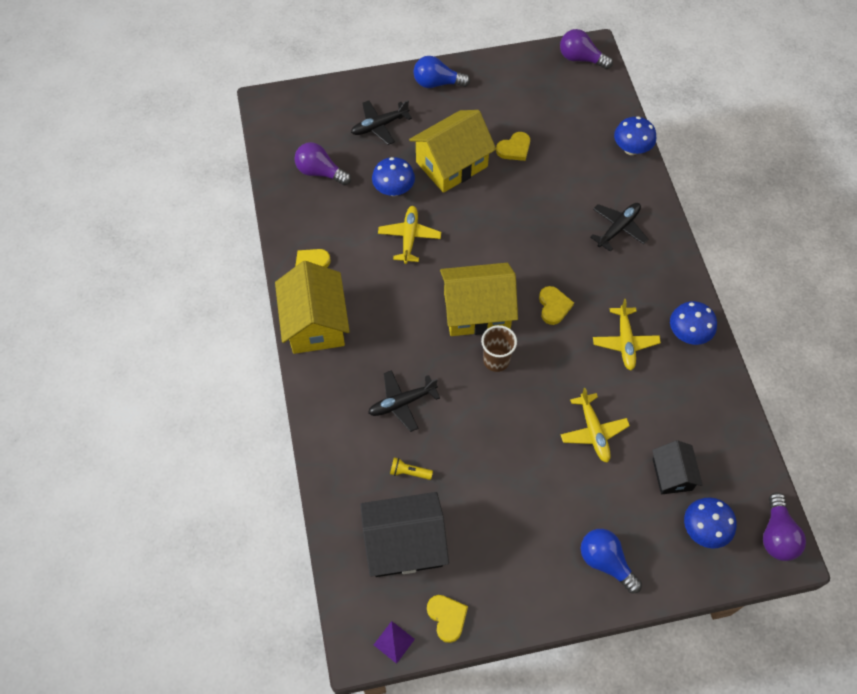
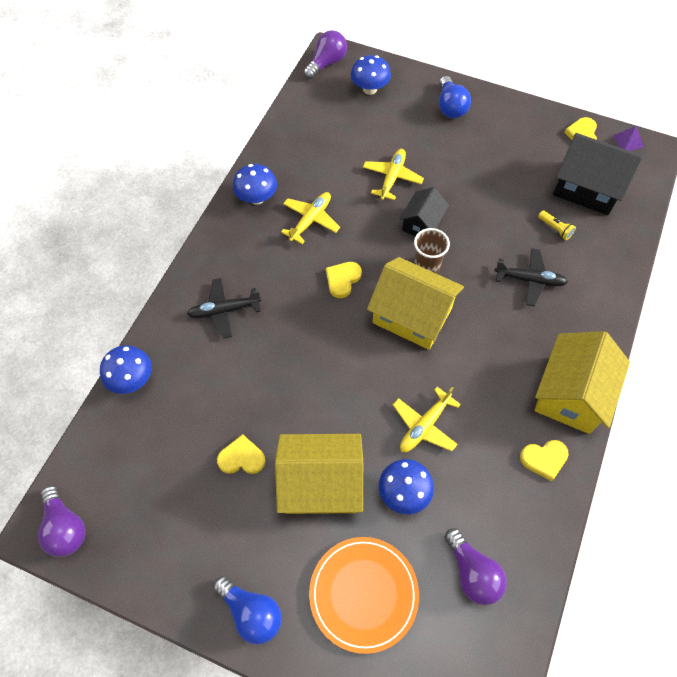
camera: 145 degrees left, 0 degrees up
(379, 126) = (363, 594): black plane -> orange plate
(672, 474) = (361, 125): black house -> black house (422, 223)

